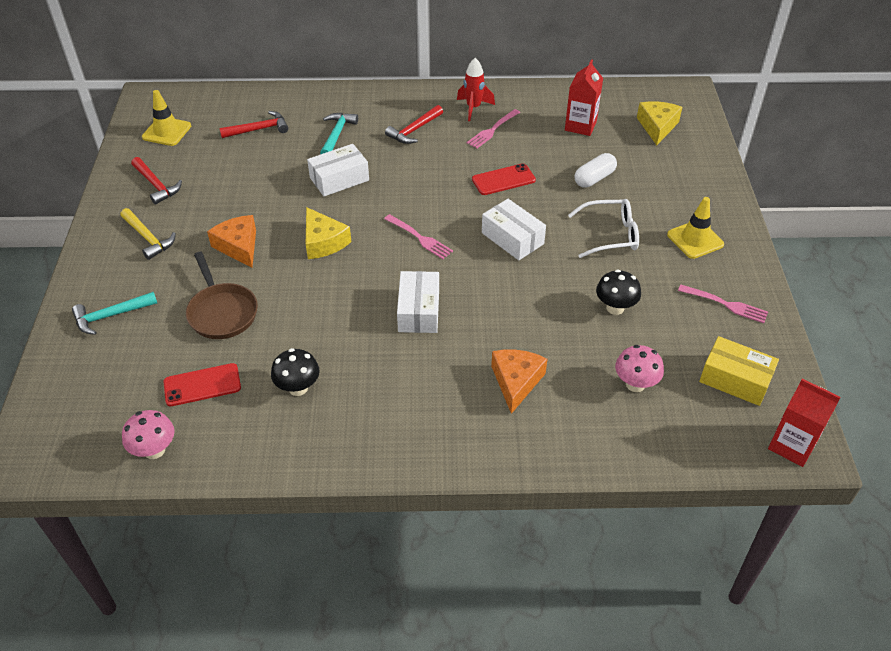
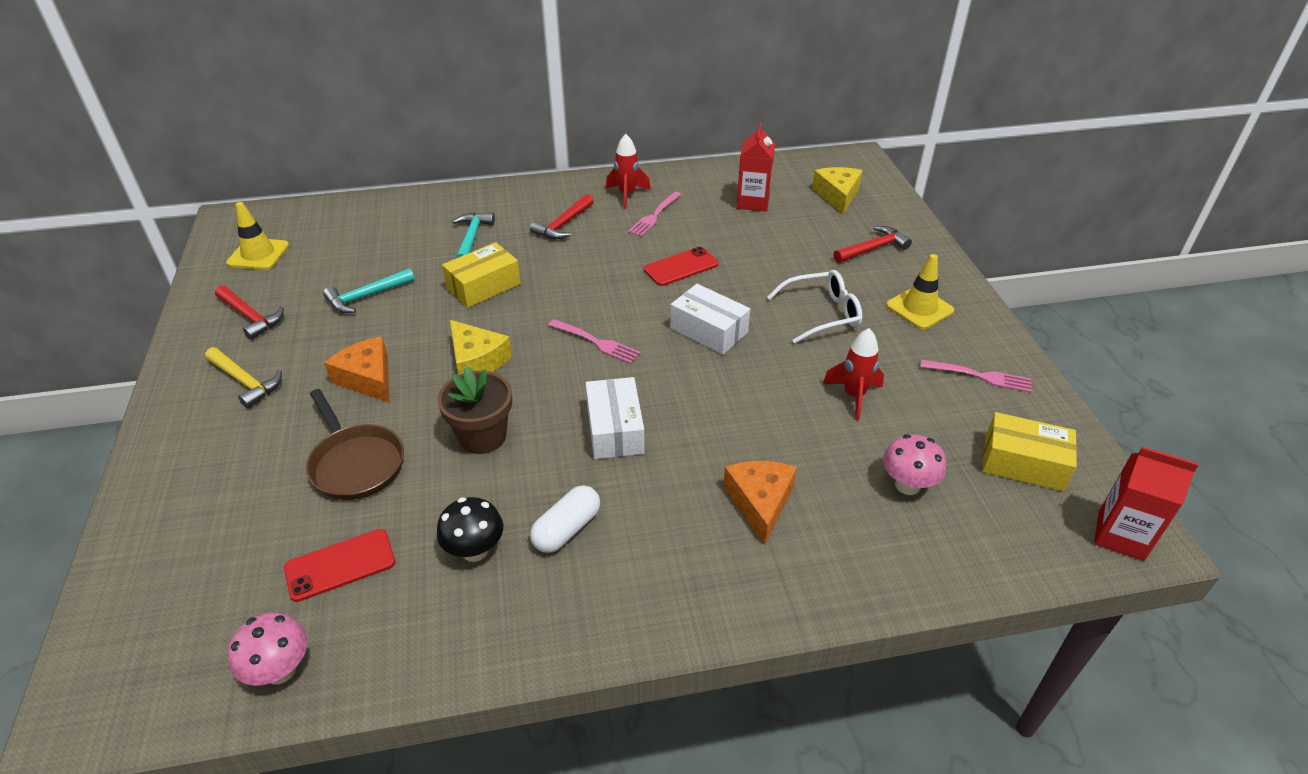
camera: 10 degrees left, 5 degrees down
(111, 316) = (201, 488): turquoise hammer -> turquoise hammer (366, 296)
(259, 129) = (375, 241): red hammer -> red hammer (873, 248)
(317, 303) = (482, 436): none -> brown flower pot
(339, 179) = (484, 286): white box -> yellow box
(594, 178) = (784, 255): white capsule -> white capsule (567, 529)
(615, 308) = (853, 396): black mushroom -> red rocket

